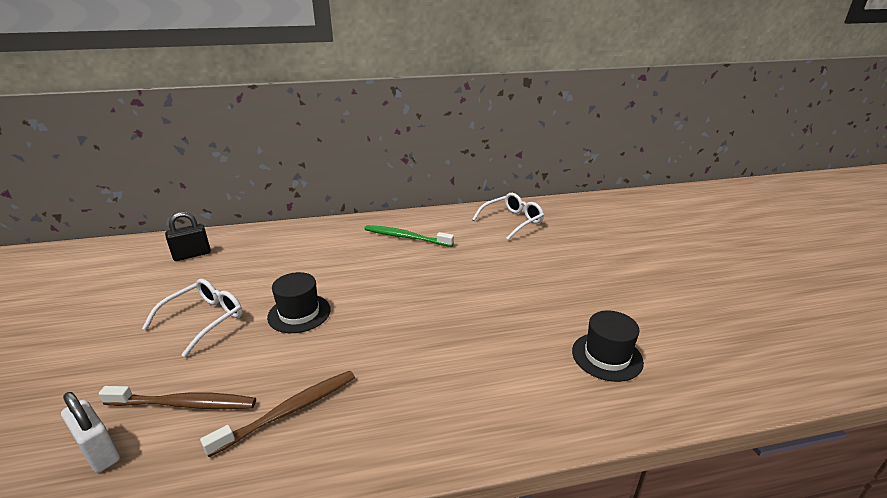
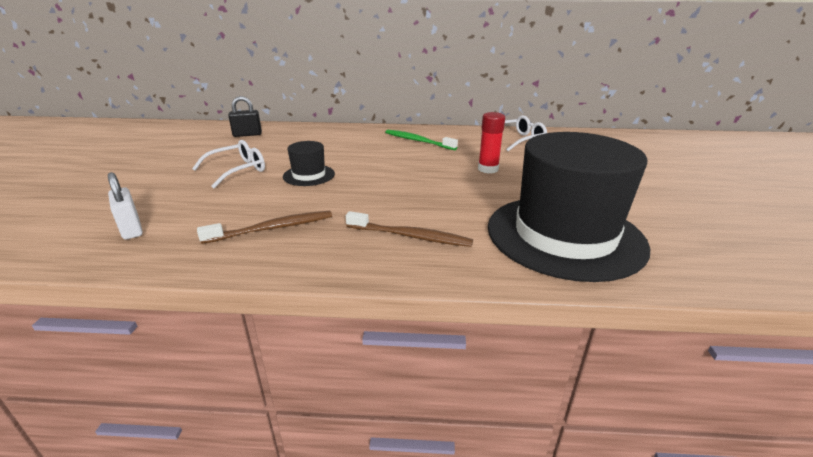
camera: 15 degrees right, 0 degrees up
(184, 404) = (200, 213): brown toothbrush -> brown toothbrush (410, 236)
(497, 271) = (488, 169): none -> red glue stick
(607, 356) = (564, 235): black hat -> black hat, size x2.31

